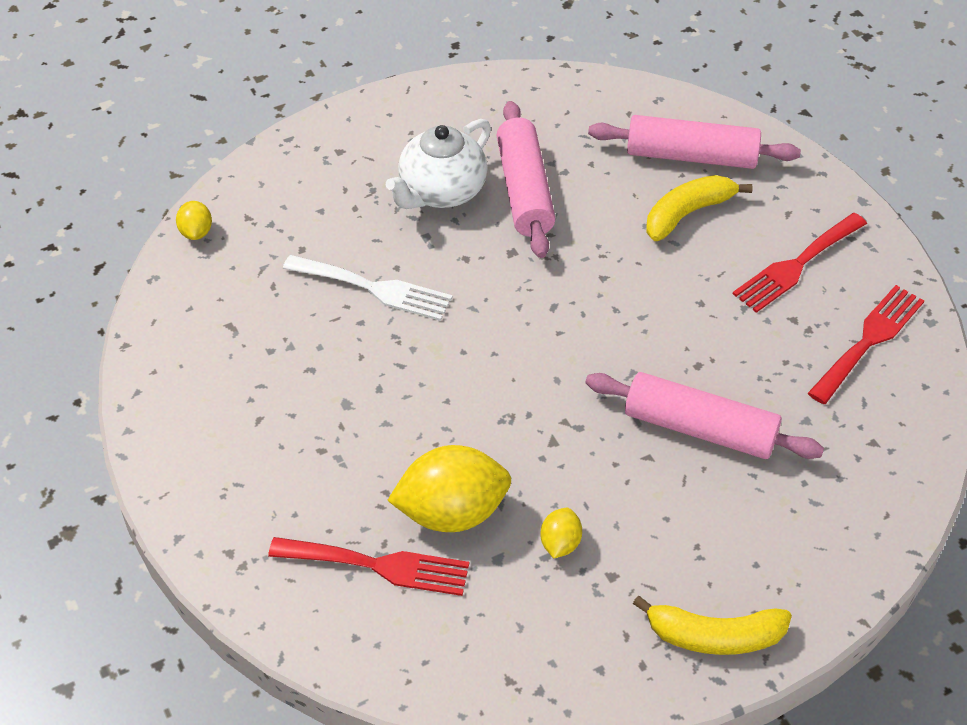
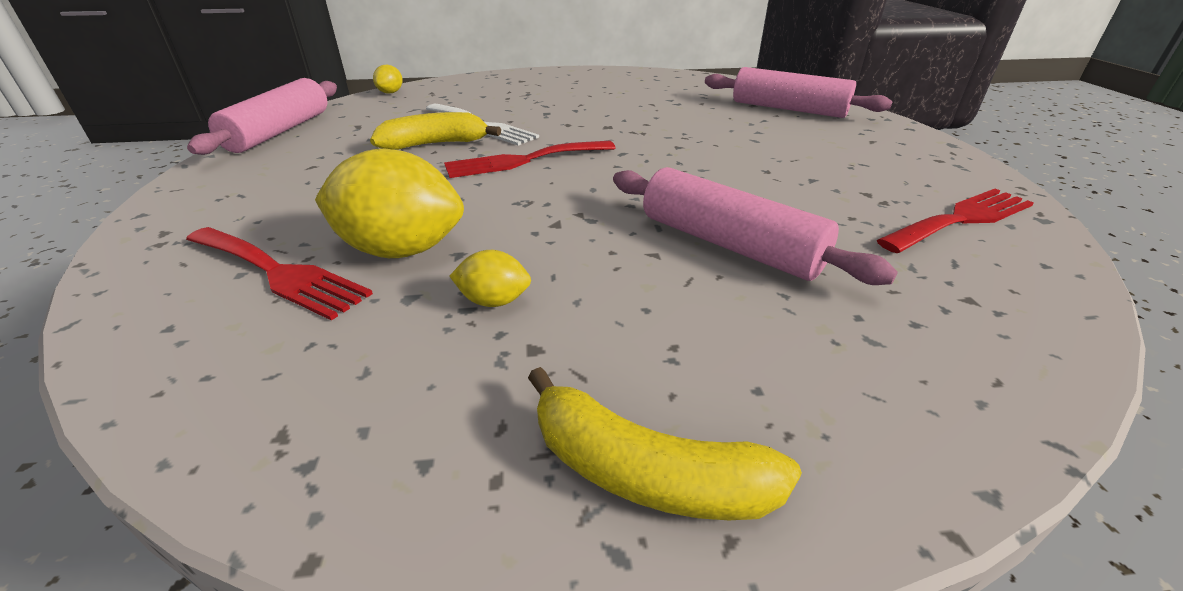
camera: 20 degrees right, 15 degrees down
(441, 191) = (576, 99): white teapot -> none
(524, 190) = (640, 106): pink rolling pin -> pink rolling pin (280, 131)
(560, 543) = (494, 301): yellow lemon -> yellow lemon turned 60 degrees clockwise
(687, 213) = (773, 129): yellow banana -> yellow banana (435, 144)
(796, 265) = (876, 165): red fork -> red fork (524, 160)

